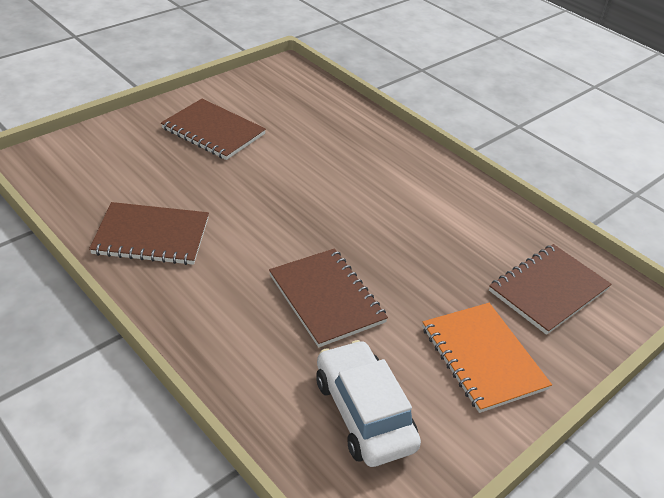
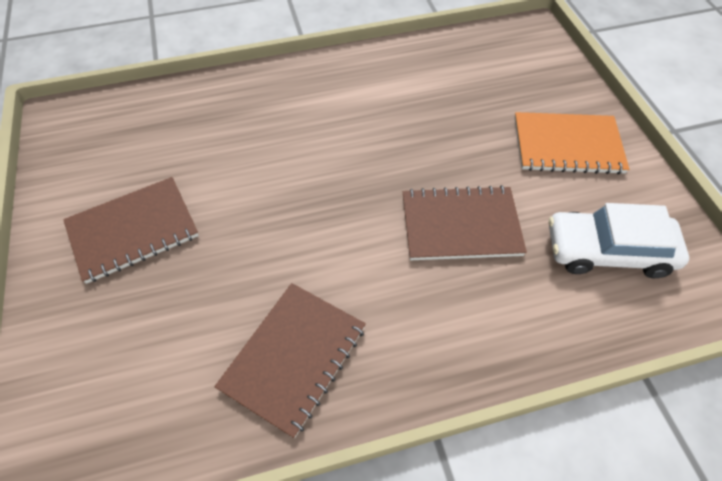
camera: 60 degrees left, 15 degrees up
(548, 290) = (506, 72): brown notebook -> none

